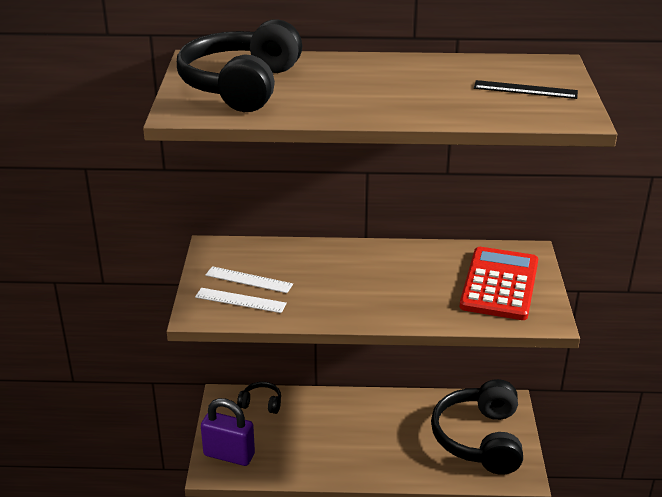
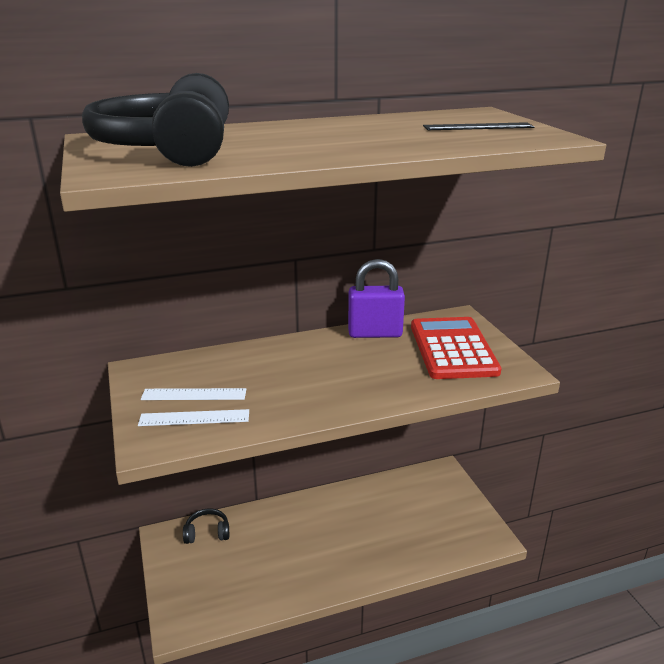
camera: 20 degrees left, 5 degrees down
(229, 455) = (192, 600): purple padlock -> purple padlock (375, 333)
(479, 439) = (435, 512): black headphones -> none

